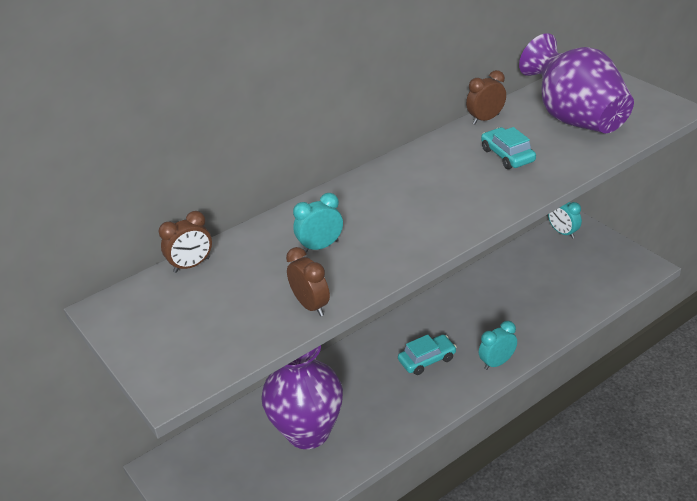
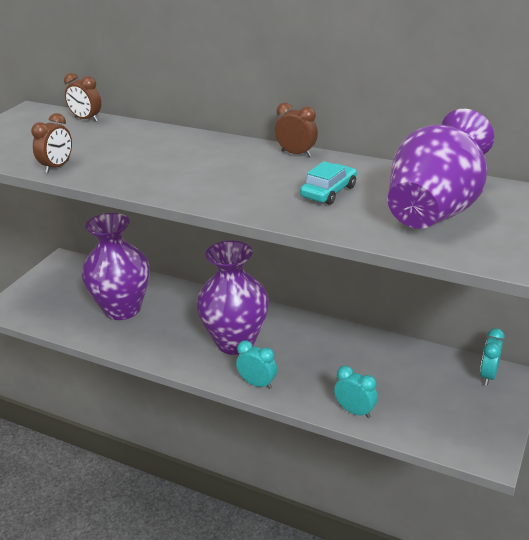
camera: 60 degrees right, 5 degrees down
(320, 246) = (132, 152): turquoise clock -> turquoise clock (355, 411)
(427, 359) = (235, 342): turquoise car -> purple vase
(485, 119) = (384, 168): brown clock -> brown clock (296, 154)

